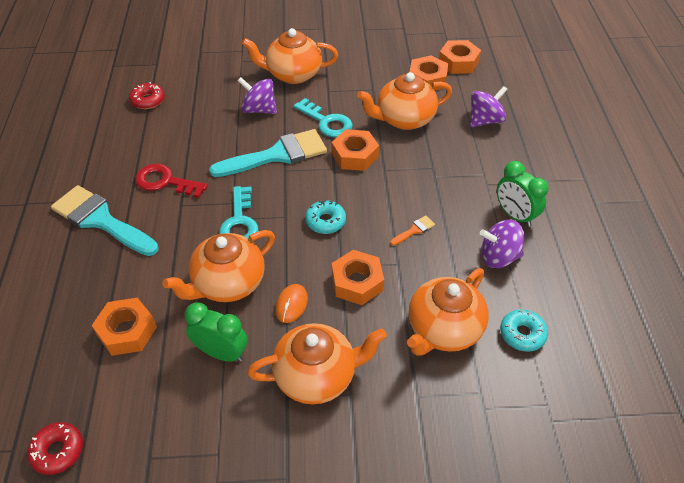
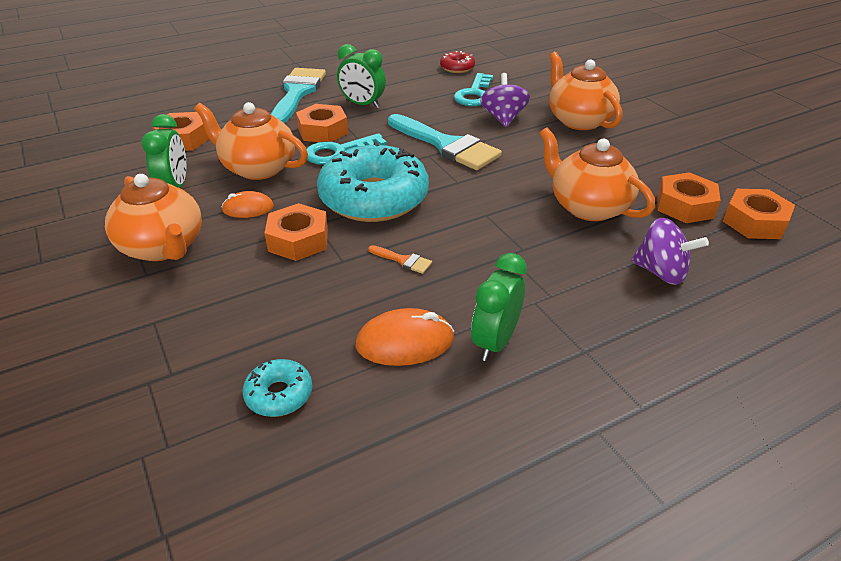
camera: 65 degrees right, 10 degrees down
(58, 451) = (59, 148): red donut -> none
(165, 182) = (362, 104): red key -> green clock
(325, 221) = (374, 198): turquoise donut -> turquoise donut, size x2.28
(327, 122) = (526, 159): turquoise key -> turquoise key (474, 94)
(355, 155) = (490, 189): orange nut -> orange nut (323, 131)
(443, 329) = (257, 320): orange teapot -> none
(498, 257) = (405, 342): purple spinning top -> orange mouse

